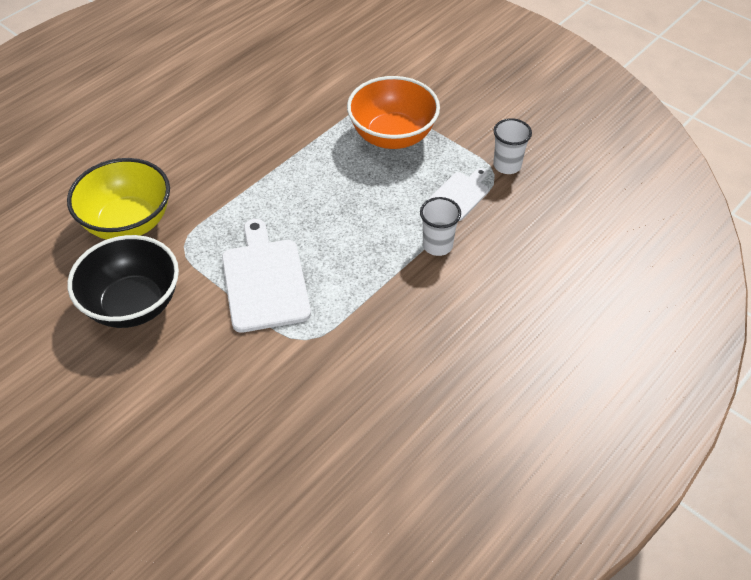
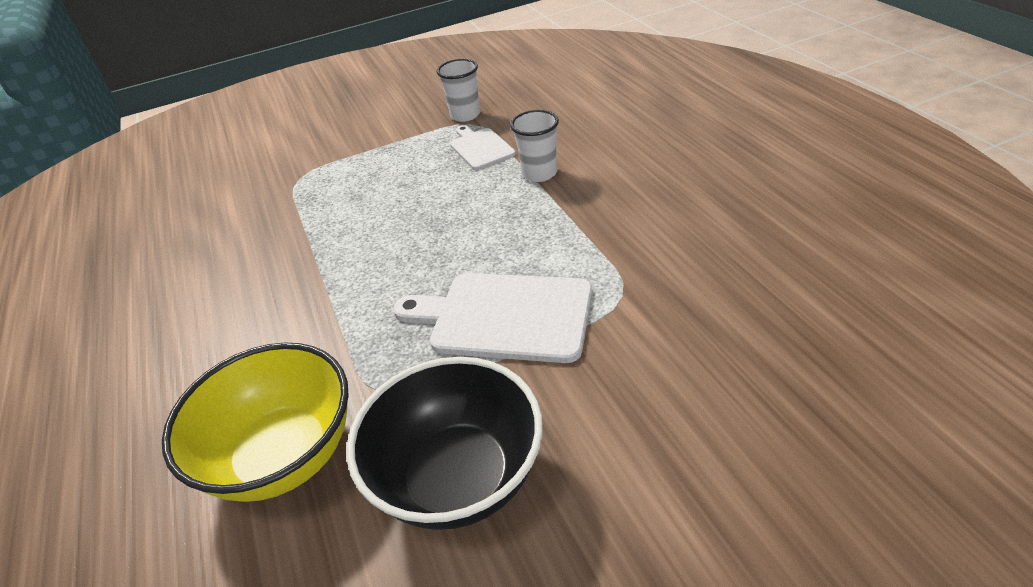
camera: 60 degrees left, 10 degrees down
(392, 136) = (358, 175): orange bowl -> none

